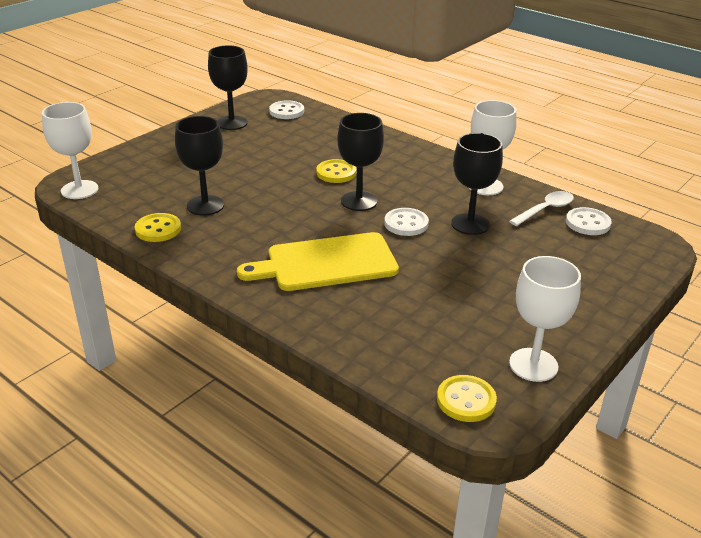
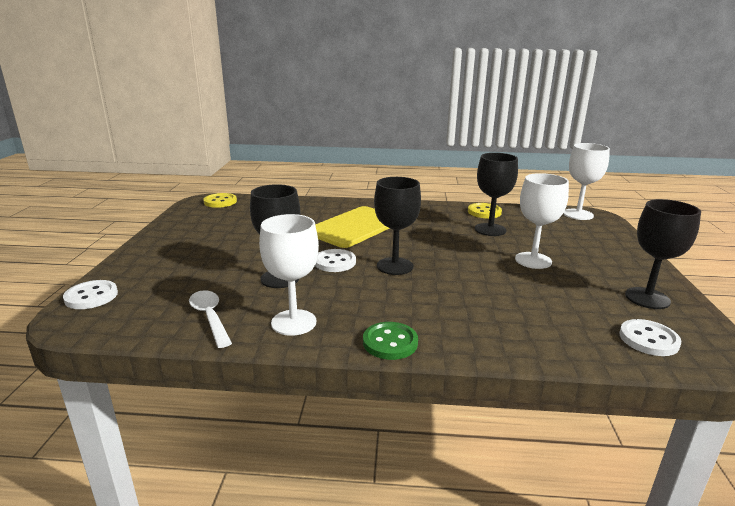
camera: 145 degrees right, 10 degrees down
(336, 173) = (453, 283): yellow button -> none
(434, 156) = (390, 342): none -> green button
(533, 365) = (187, 219): white goblet -> white goblet (533, 260)
(545, 210) = (210, 317): white spoon -> white spoon turned 135 degrees clockwise
(587, 223) = (156, 318): white button -> white button (91, 296)

